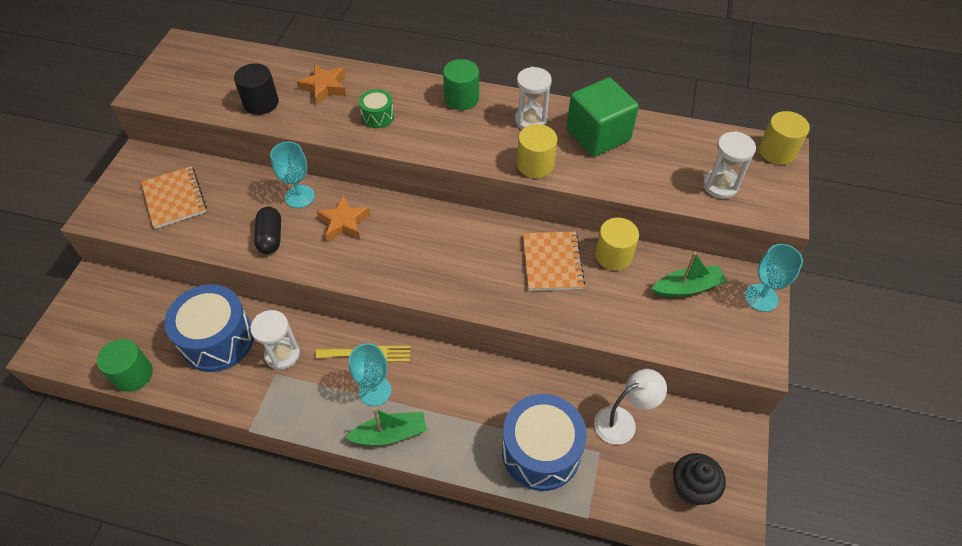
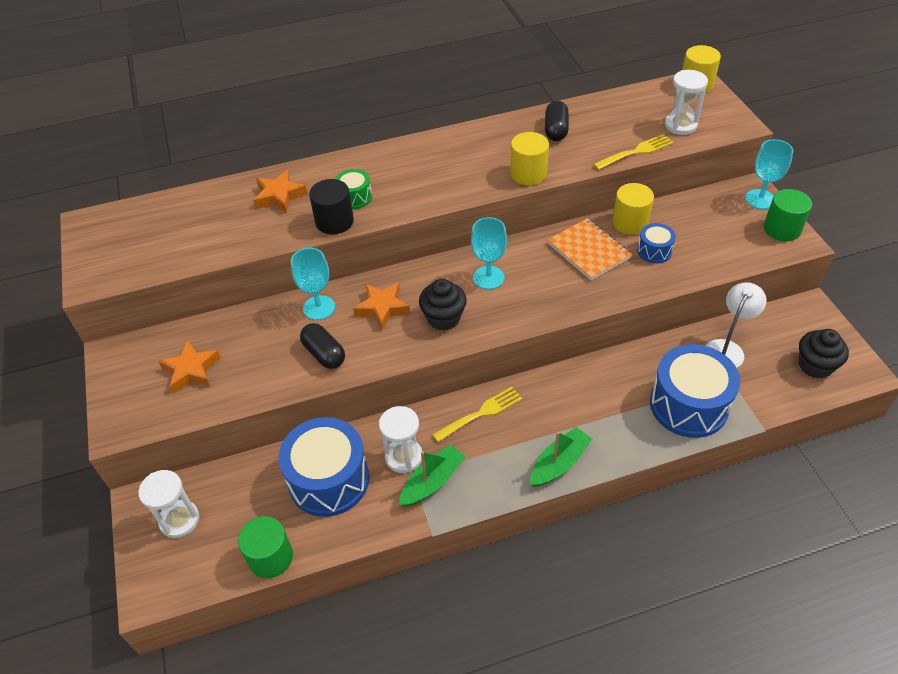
camera: 30 degrees left, 5 degrees down
(174, 198) = (191, 370): orange notebook -> orange star
(261, 103) = (229, 235): black cylinder -> black cylinder (334, 221)
(375, 391) = (514, 438): turquoise goblet -> turquoise goblet (488, 277)
(381, 257) = (443, 318): none -> black cupcake
(461, 98) = (416, 151): green cylinder -> green cylinder (782, 229)
(531, 120) = (491, 143): white hourglass -> white hourglass (179, 520)
(598, 135) = (555, 130): green cube -> black capsule
(610, 294) = (654, 251): none -> blue drum
(652, 191) = (636, 152): none -> yellow fork
(687, 287) = (704, 218): green boat -> green boat (432, 482)

